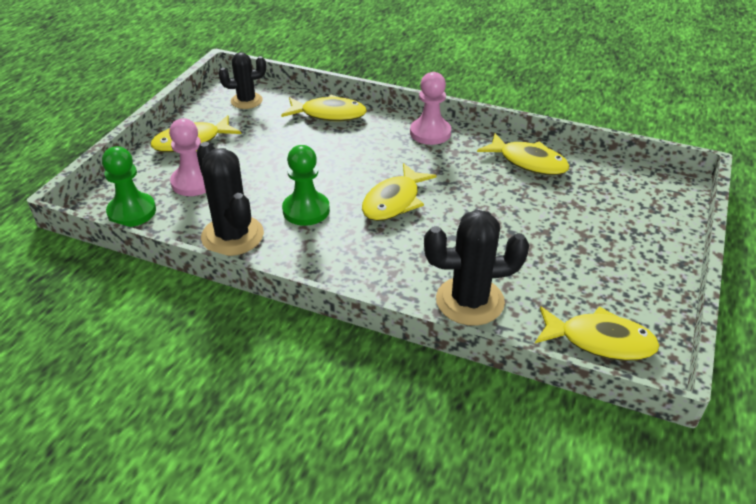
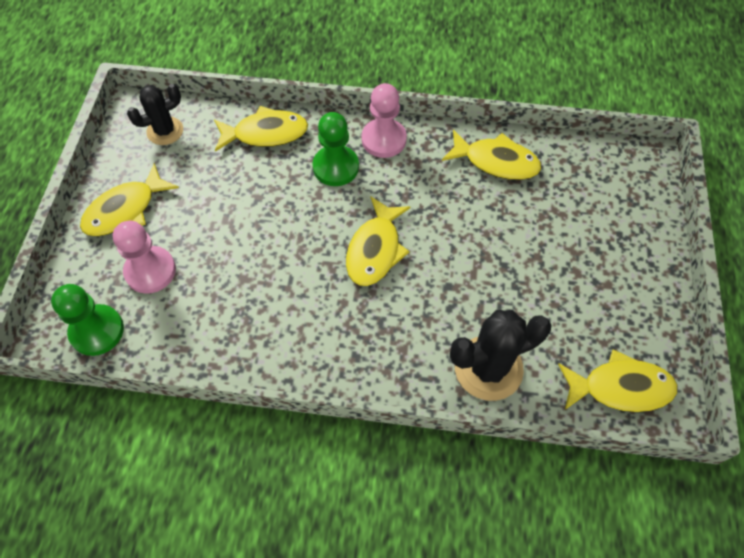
camera: 15 degrees left, 20 degrees up
(232, 236) = (221, 339): black cactus -> none
(306, 210) = (287, 284): green pawn -> green pawn (336, 167)

